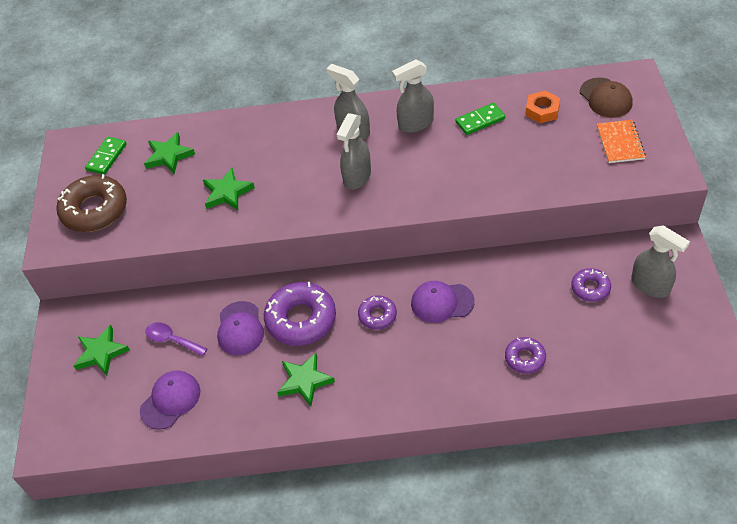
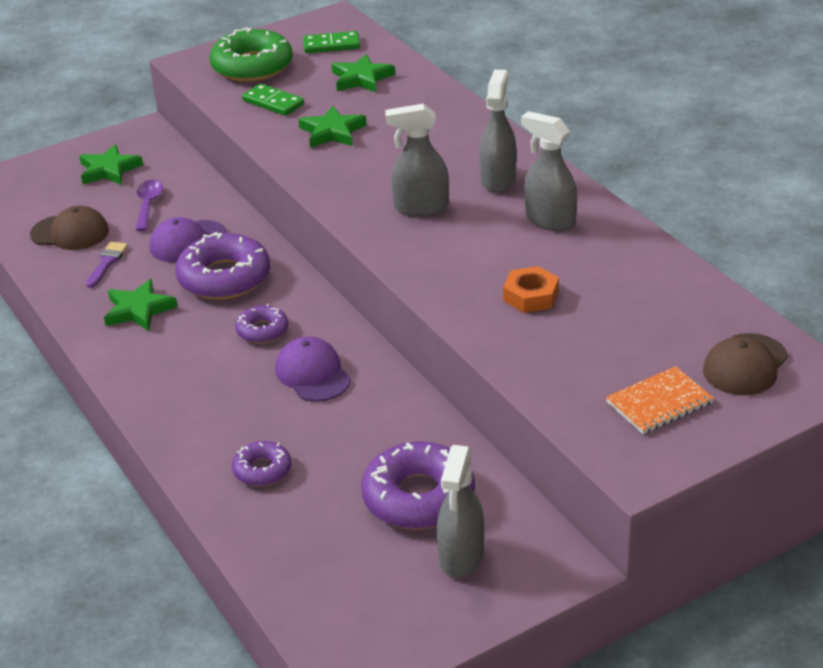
camera: 60 degrees right, 15 degrees down
(94, 210) = (252, 66): brown donut -> green donut
(170, 400) = (70, 233): purple cap -> brown cap
(229, 386) = (107, 262): none -> purple brush
(480, 121) = (599, 268): green domino -> green domino (273, 102)
(542, 110) = (665, 314): orange nut -> orange nut (531, 296)
(590, 288) = (418, 497): purple donut -> purple donut, size x1.86

